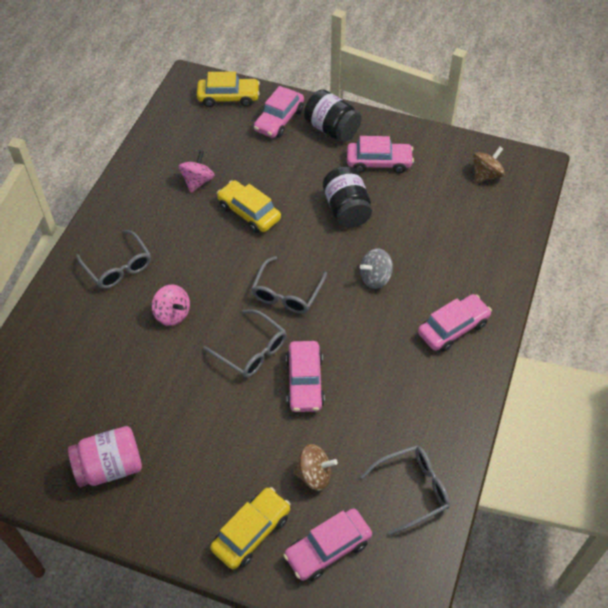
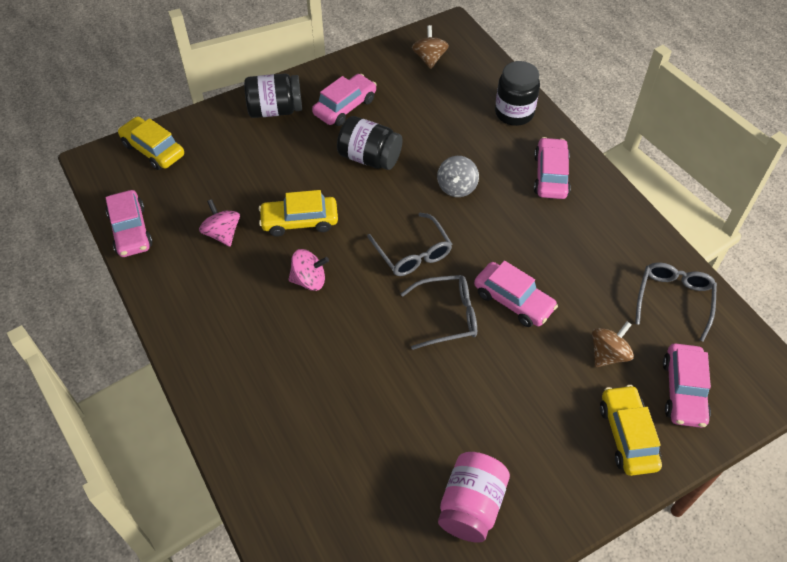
camera: 50 degrees left, 0 degrees up
(118, 267) = (252, 356): grey glasses -> none
(172, 314) = (350, 348): pink spinning top -> pink spinning top (309, 280)
(228, 97) = (153, 150): yellow car -> yellow car turned 90 degrees counterclockwise
(279, 120) = (223, 135): pink car -> pink car (131, 230)
(492, 263) = (514, 113): none -> black jar

